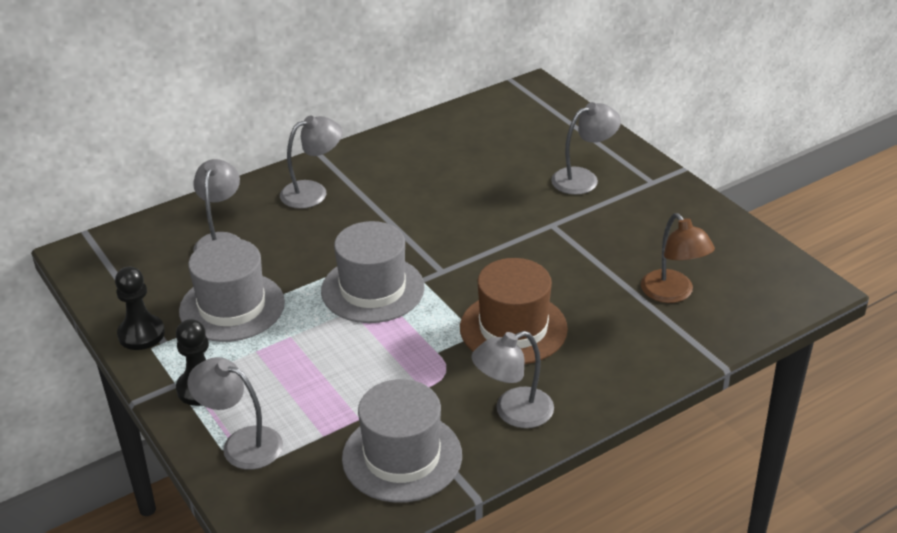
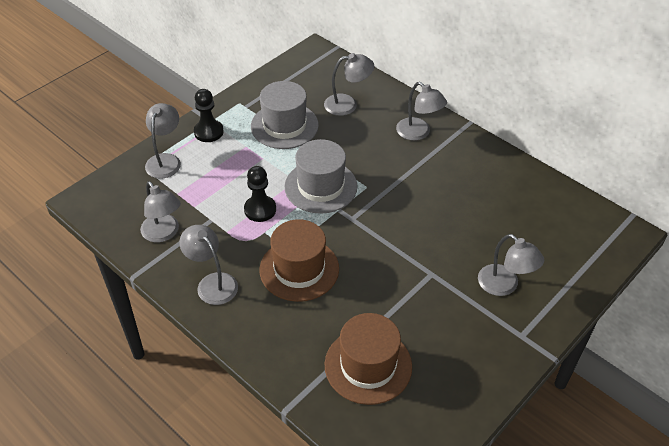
camera: 75 degrees right, 10 degrees up
(141, 334) = (250, 95): black pawn -> black pawn (260, 209)
(402, 456) = (164, 233): grey hat -> grey lamp
(673, 294) = (368, 365): brown lamp -> brown hat

